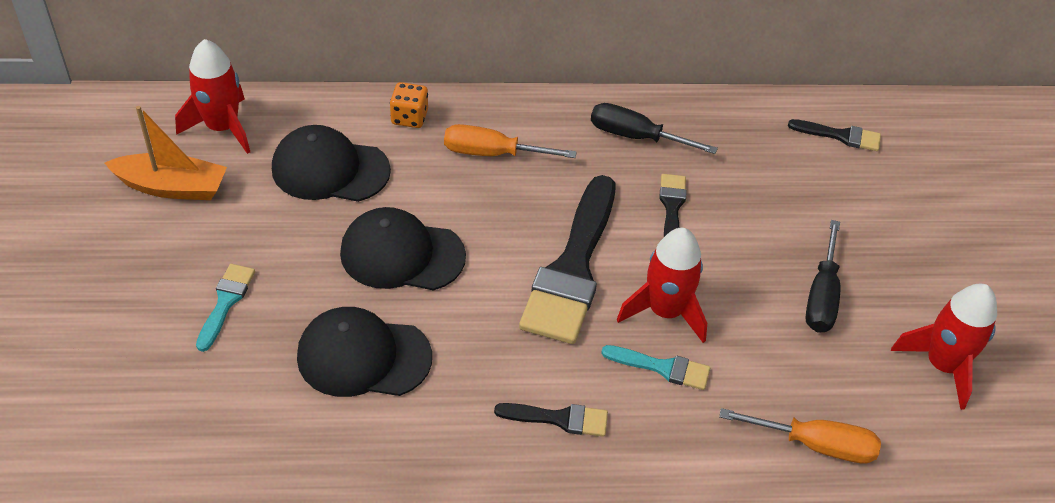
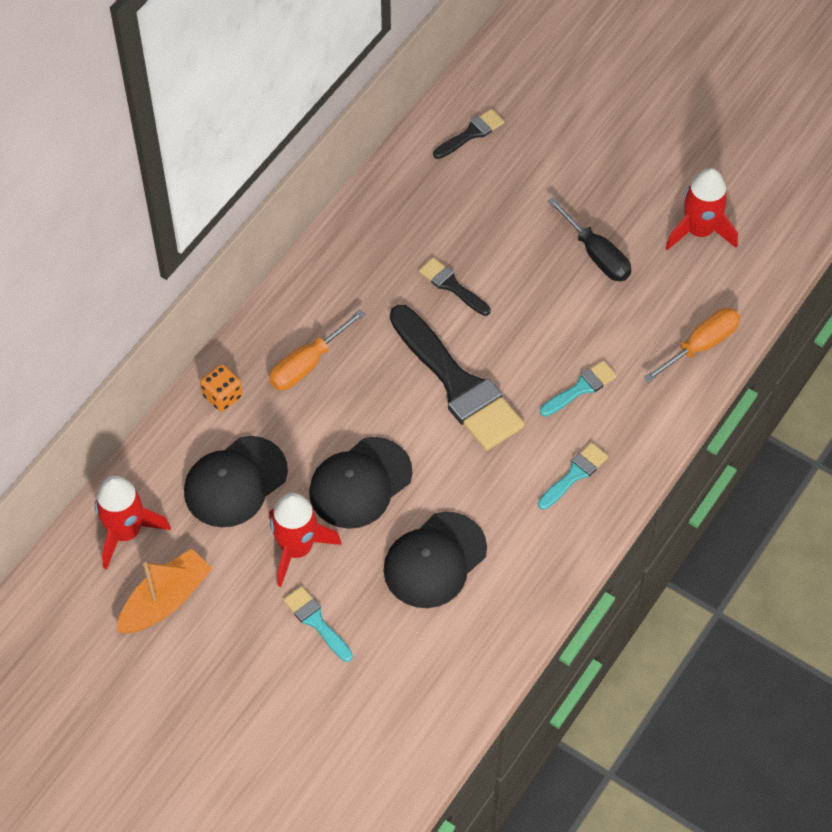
camera: 50 degrees left, 10 degrees up
(559, 419) = (574, 474): black brush -> turquoise brush
(636, 137) = (367, 260): black screwdriver -> none
(665, 311) = (538, 354): red rocket -> red rocket (297, 548)

